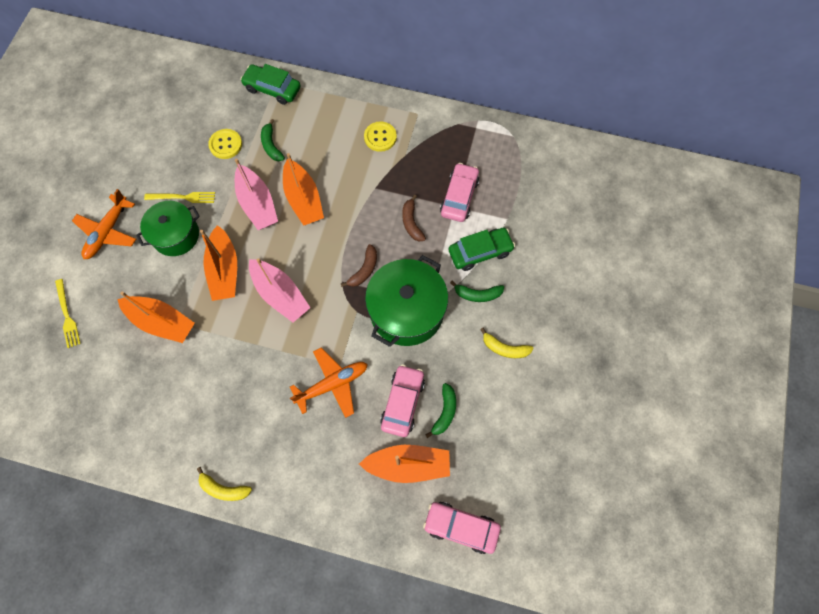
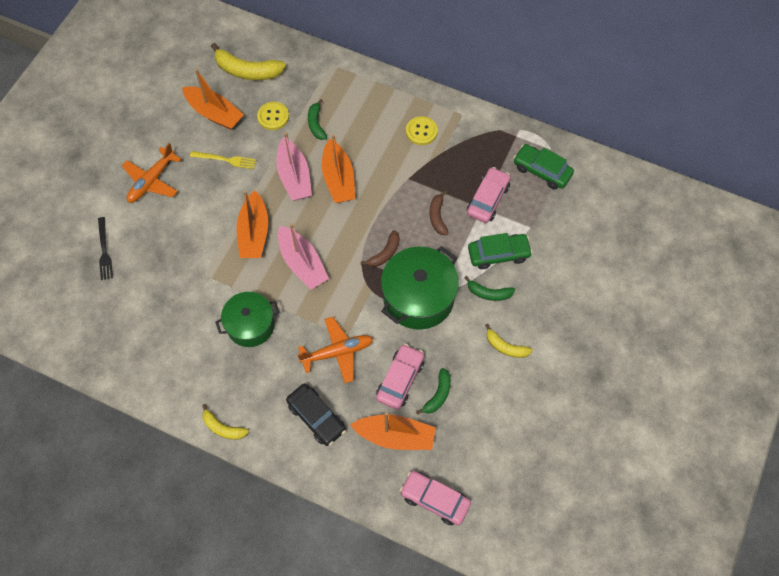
camera: 10 degrees right, 5 degrees down
(67, 315) = (104, 251): yellow fork -> black fork
(162, 322) = (189, 271): orange boat -> orange boat (214, 113)
(176, 235) = (214, 194): green pot -> green pot (250, 325)
(192, 101) = (247, 71): none -> yellow banana
(272, 89) = (326, 70): green car -> green car (542, 171)
(322, 459) = (316, 417): none -> black car

